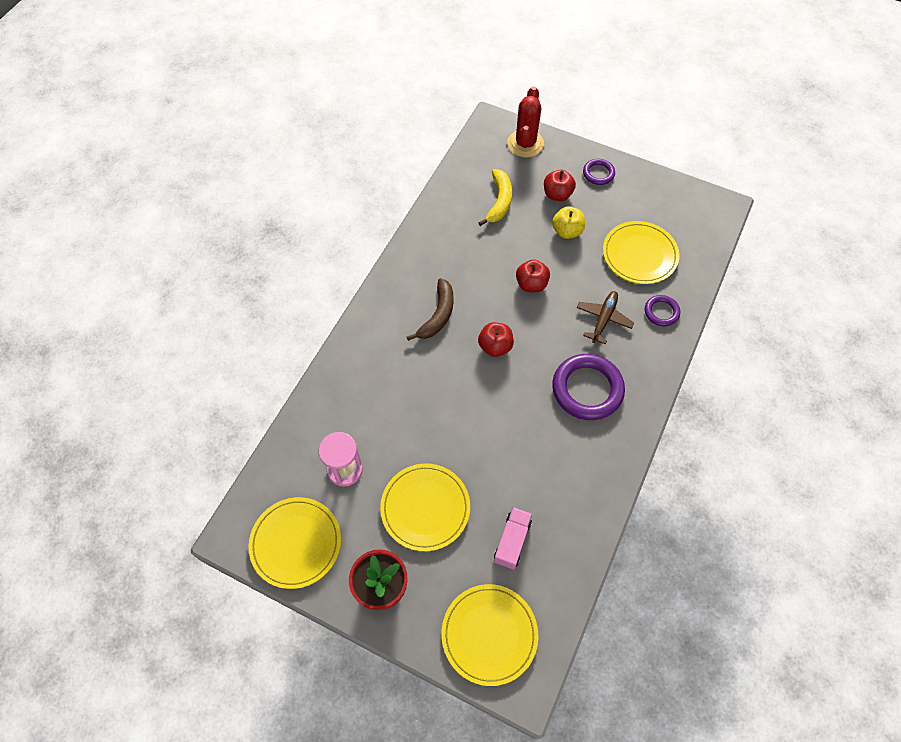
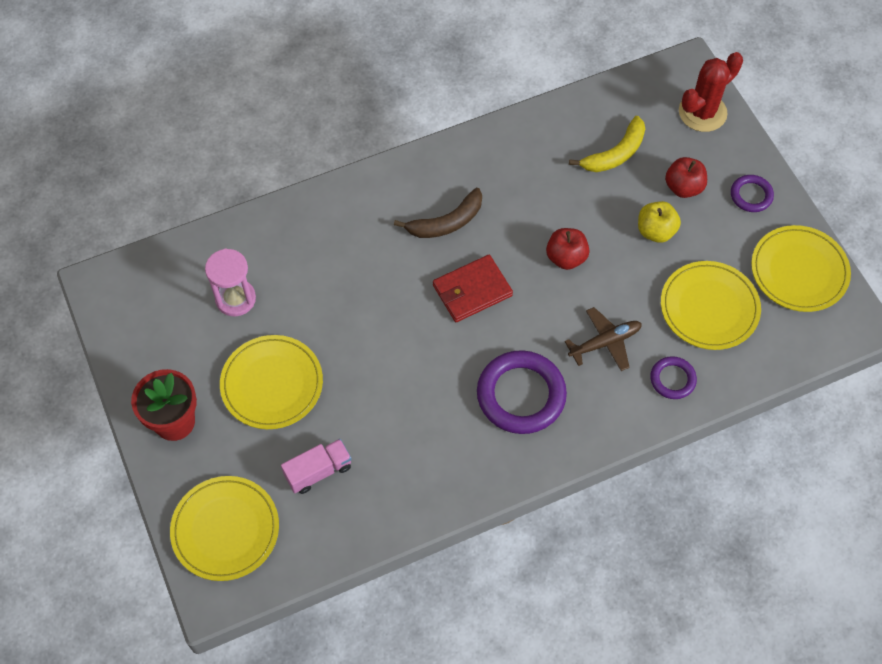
camera: 40 degrees right, 0 degrees up
(296, 543) = (141, 329): yellow plate -> yellow plate (799, 271)
(495, 346) = (472, 290): red apple -> red wallet

